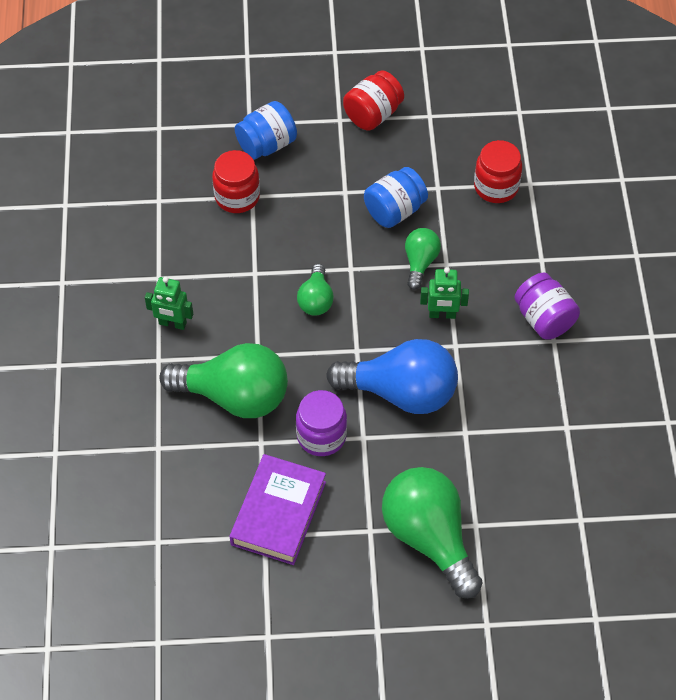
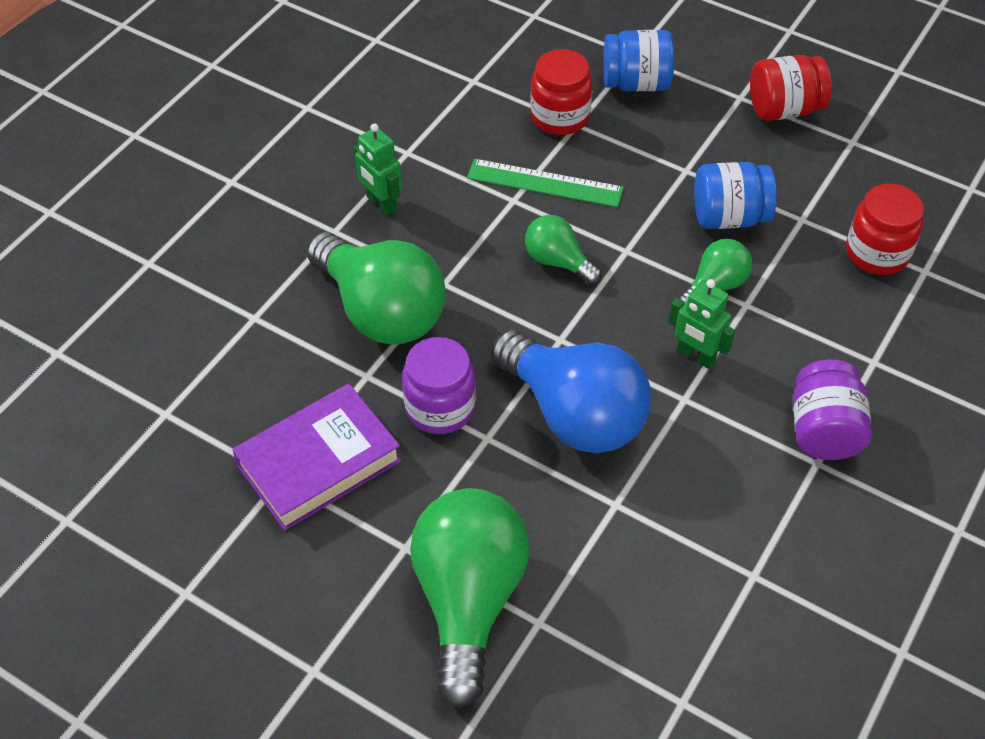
camera: 35 degrees right, 5 degrees down
(265, 250) = (545, 183): none -> green ruler
(316, 300) = (558, 261): green light bulb -> green light bulb turned 90 degrees clockwise

